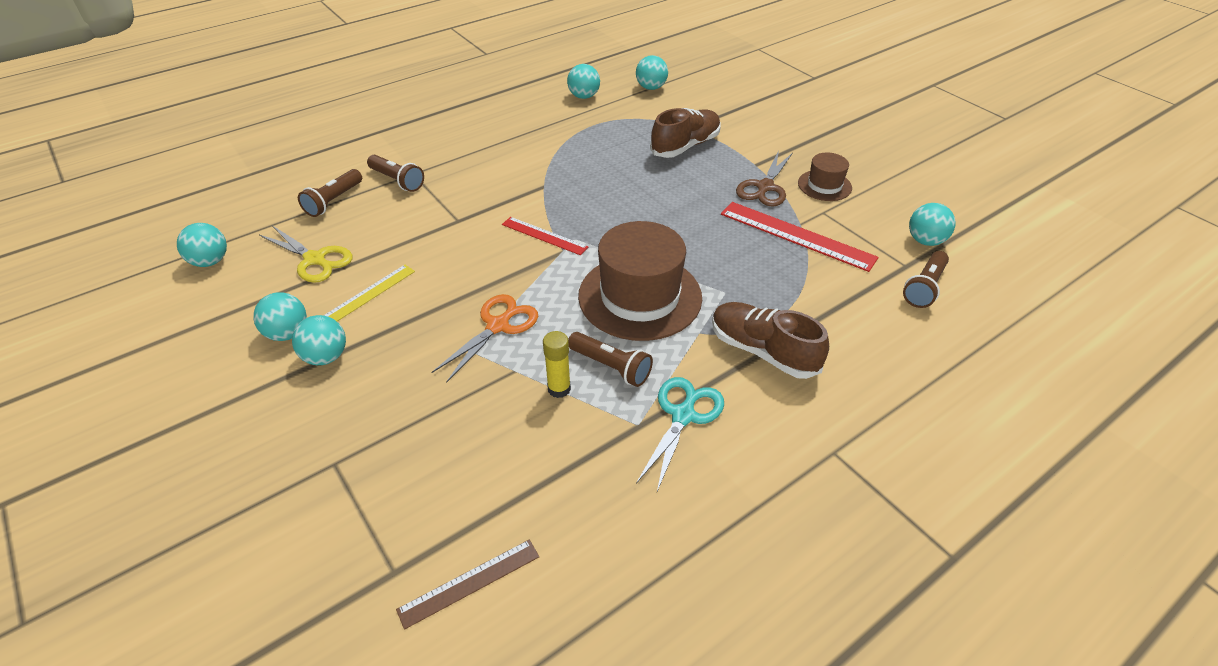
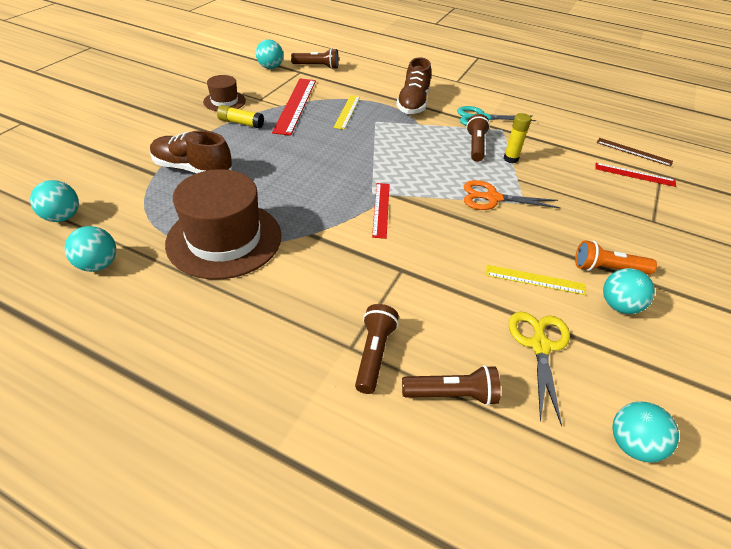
camera: 120 degrees left, 0 degrees up
(326, 357) = (608, 269): turquoise ball -> orange flashlight
(421, 526) = (634, 174): none -> red ruler
(640, 296) = (408, 149): brown hat -> brown hat (224, 239)
(762, 275) = (347, 111): none -> yellow ruler
(765, 187) = (241, 123): brown scissors -> yellow glue stick

